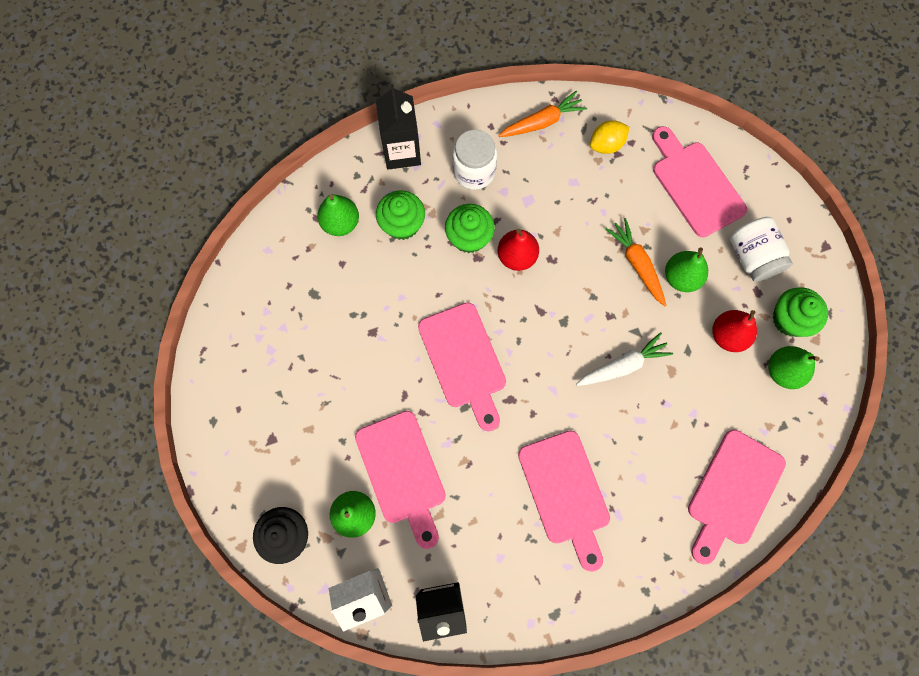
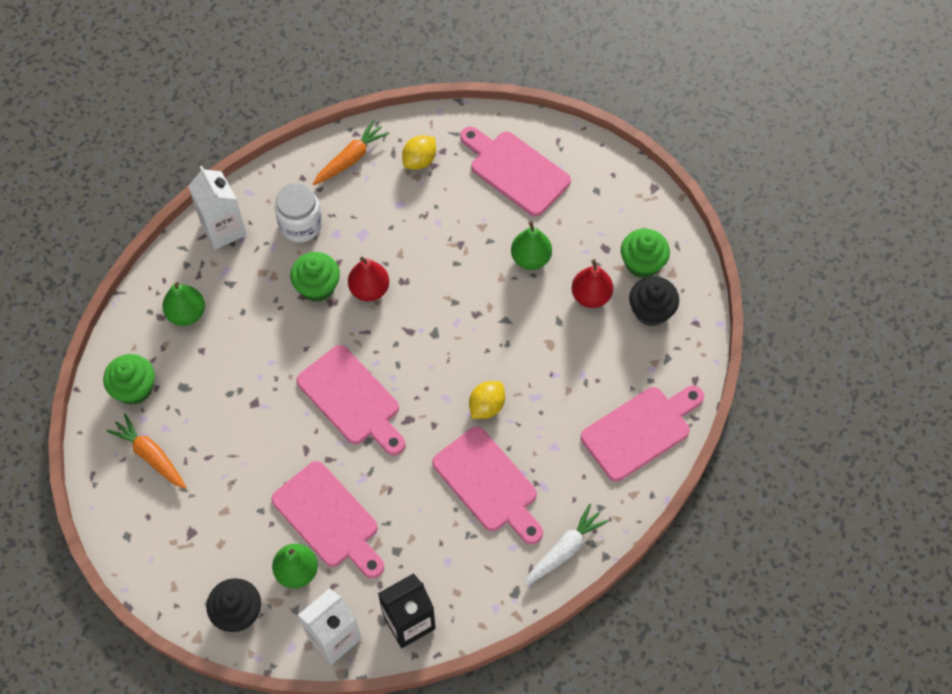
camera: 20 degrees left, 10 degrees down
(402, 152) = (223, 229): black carton -> white carton
(402, 224) = (247, 295): green cupcake -> green cupcake (134, 388)
(589, 413) = (486, 406): none -> yellow lemon
(623, 365) = (503, 354): white carrot -> white carrot (565, 549)
(637, 264) = (485, 259): orange carrot -> orange carrot (150, 455)
(732, 492) = (640, 431): pink cutting board -> pink cutting board turned 135 degrees counterclockwise
(752, 257) = (590, 219): white jar -> none
(783, 371) = (651, 310): green pear -> black cupcake

